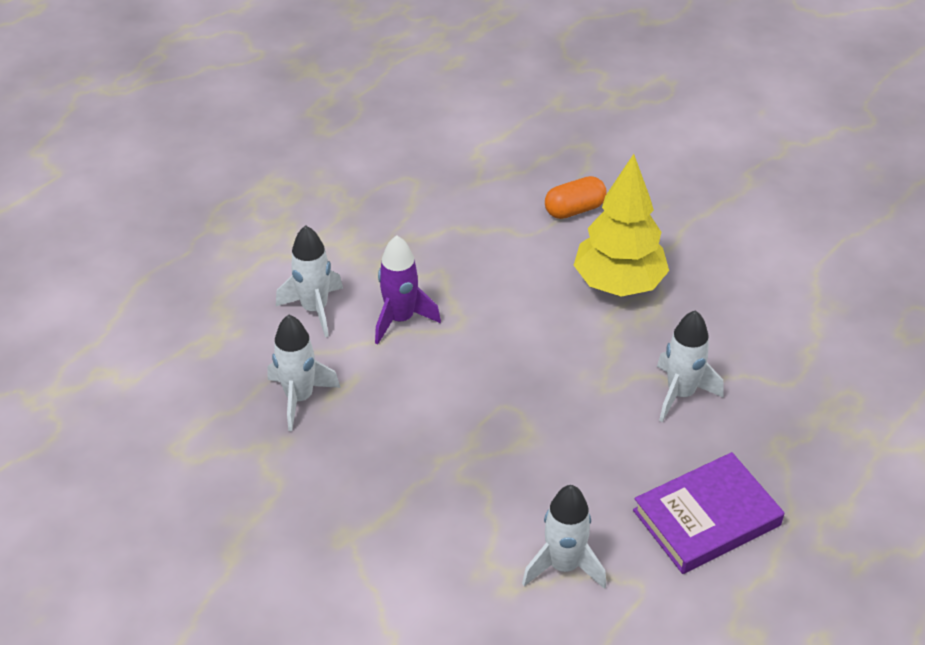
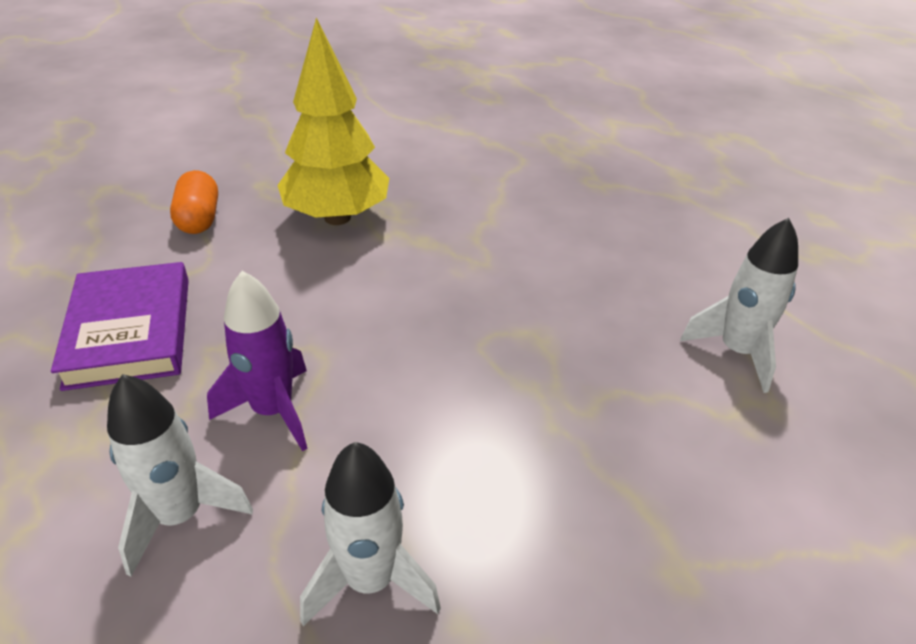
camera: 75 degrees left, 5 degrees down
(680, 394) = (512, 217): white rocket -> none
(706, 518) = (677, 241): purple book -> purple book (130, 331)

